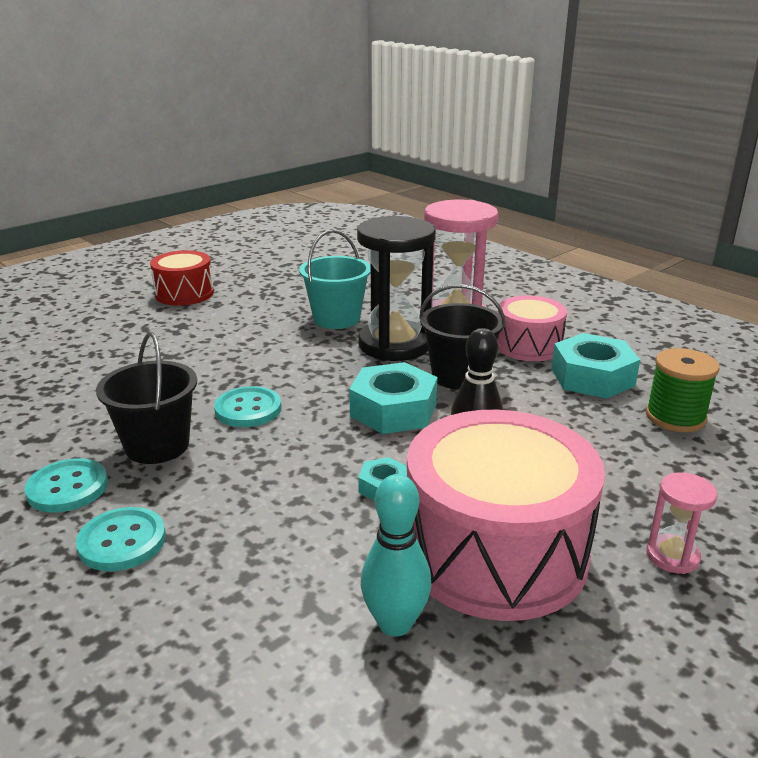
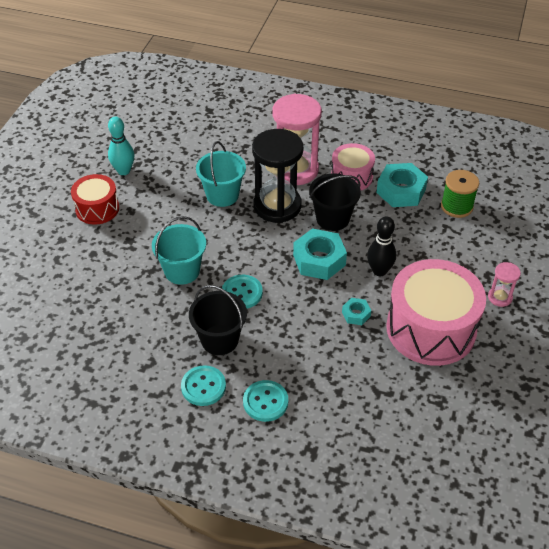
camera: 30 degrees left, 20 degrees up
(203, 366) = (182, 271): none -> turquoise bucket
(395, 623) = (417, 383): turquoise bowling pin -> turquoise bowling pin (124, 171)

